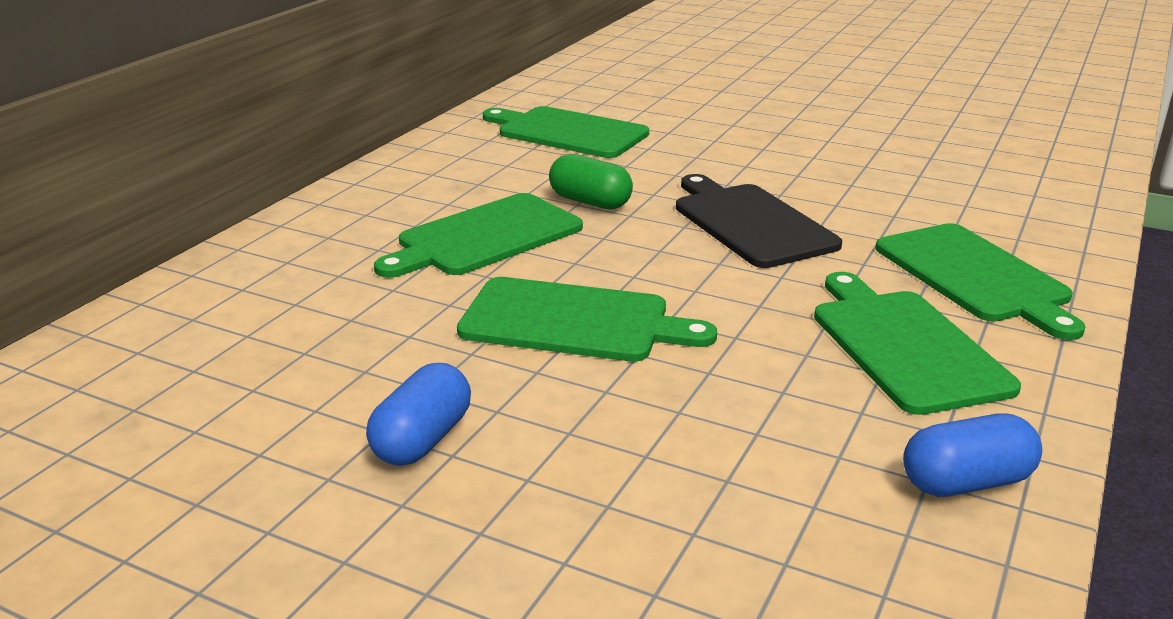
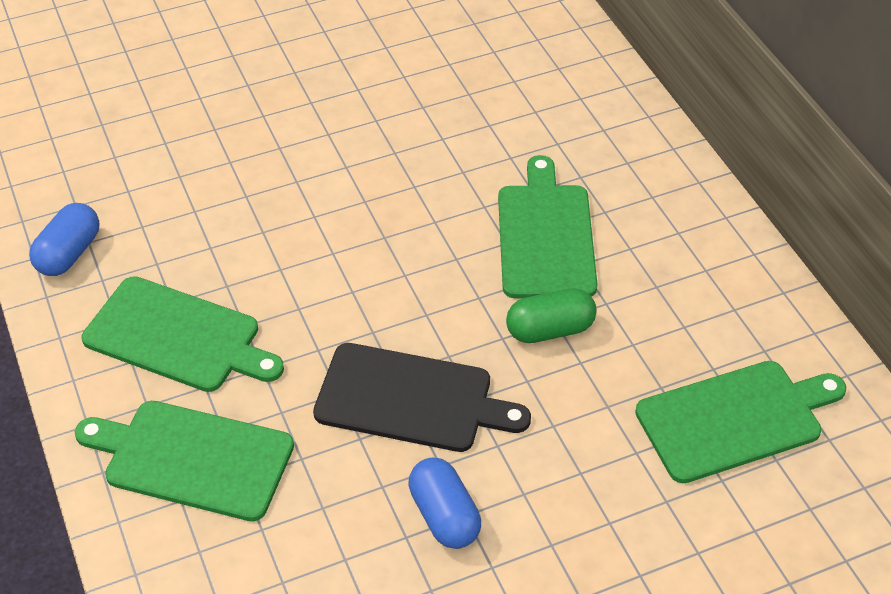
camera: 130 degrees right, 20 degrees up
(422, 440) = (334, 98): blue capsule -> blue capsule (444, 516)
(573, 321) = (380, 211): green cutting board -> none

